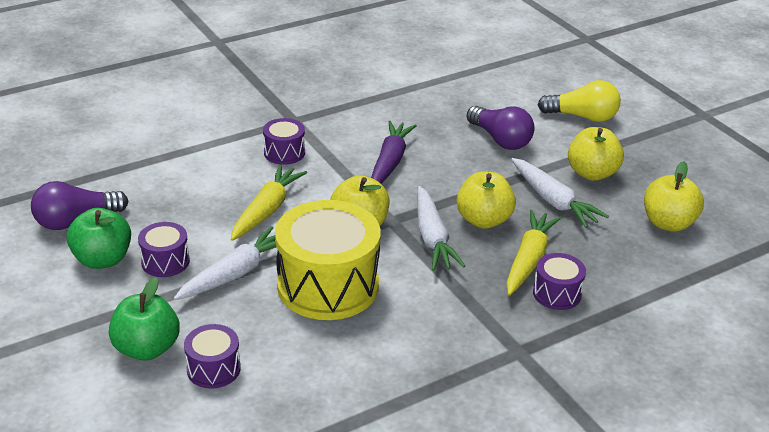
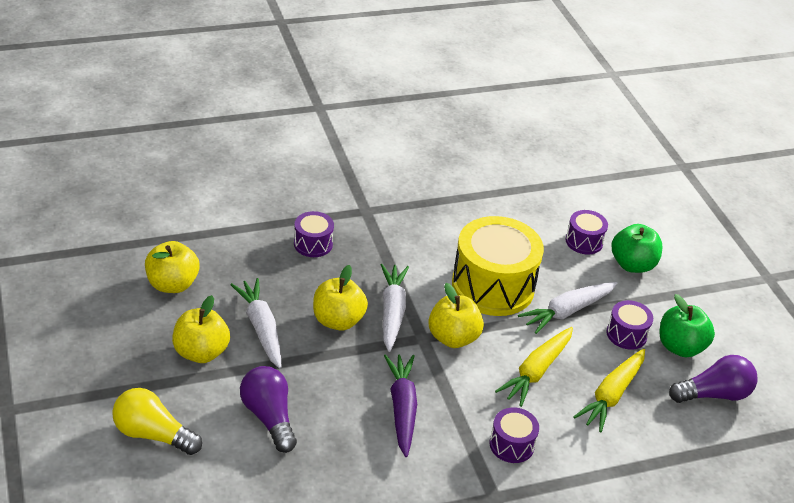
camera: 170 degrees left, 5 degrees up
(390, 162) = (402, 408): purple carrot -> purple carrot turned 150 degrees clockwise
(529, 260) = (319, 275): yellow carrot -> yellow carrot (611, 395)

